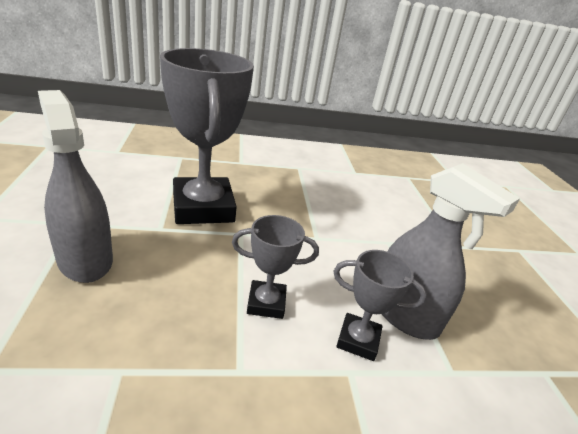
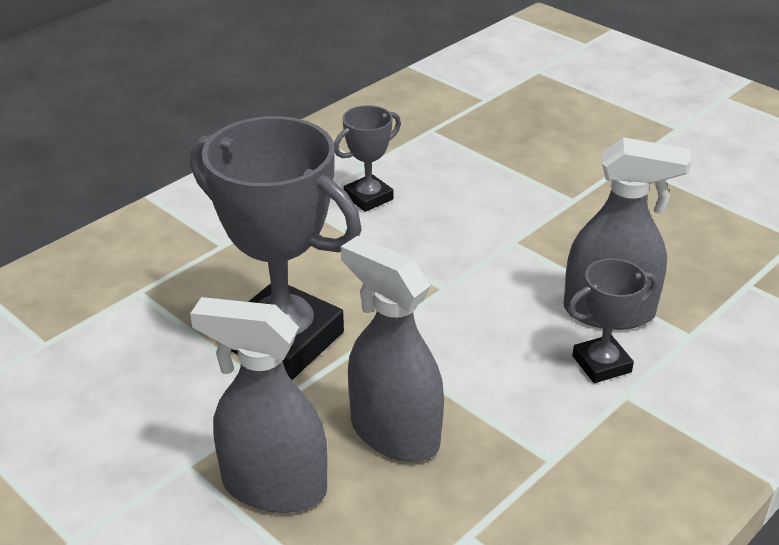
camera: 35 degrees left, 5 degrees up
(179, 282) = (394, 433): none -> grey spray bottle
(266, 303) = (493, 391): grey trophy -> grey trophy (368, 198)

